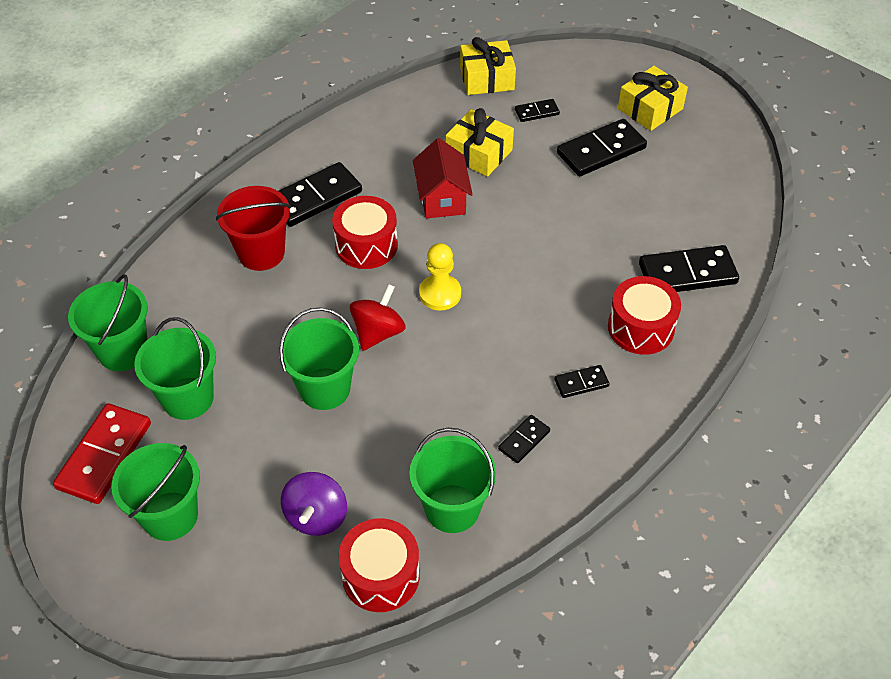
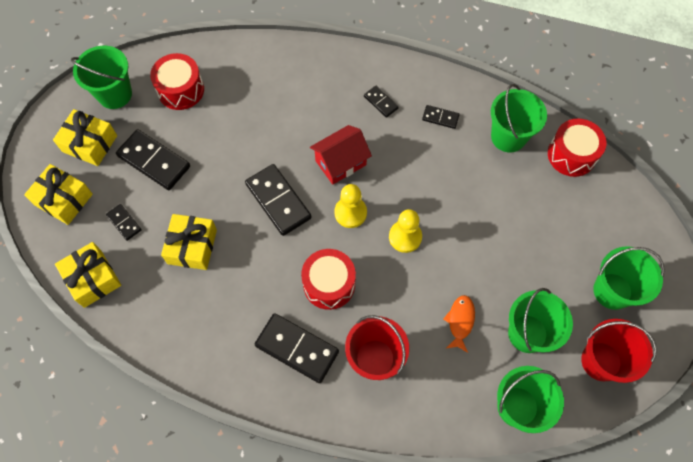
camera: 115 degrees left, 15 degrees up
(104, 456) = (601, 361): red domino -> red bucket
(246, 341) = (460, 321): none -> orange fish
(316, 516) = (559, 206): purple spinning top -> none
(324, 388) = (469, 248): green bucket -> green bucket (115, 94)
(378, 332) = (405, 237): red spinning top -> yellow pawn
(442, 198) = (255, 252): red house -> red house (340, 163)
(589, 77) = (64, 199): none -> yellow gift
(641, 328) = (319, 84): red drum -> red drum (181, 90)
(687, 274) = (258, 72): black domino -> black domino (278, 201)

